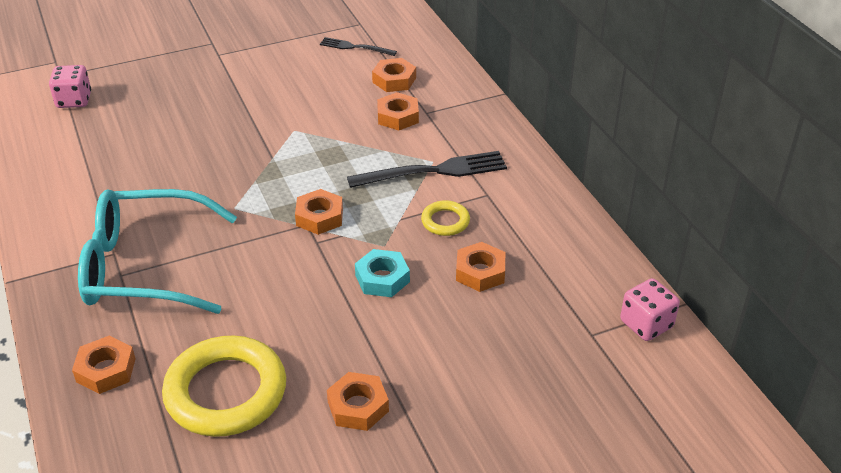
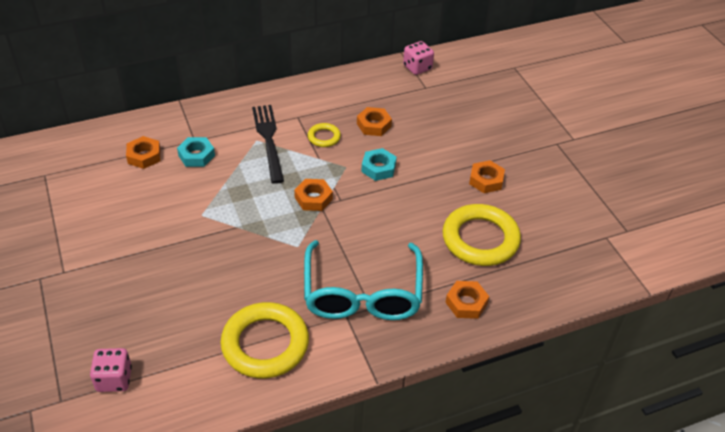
camera: 90 degrees left, 5 degrees up
(88, 191) = (265, 344): none -> yellow ring
(354, 47) = (84, 178): black fork -> none
(398, 116) = (196, 155): orange nut -> turquoise nut

